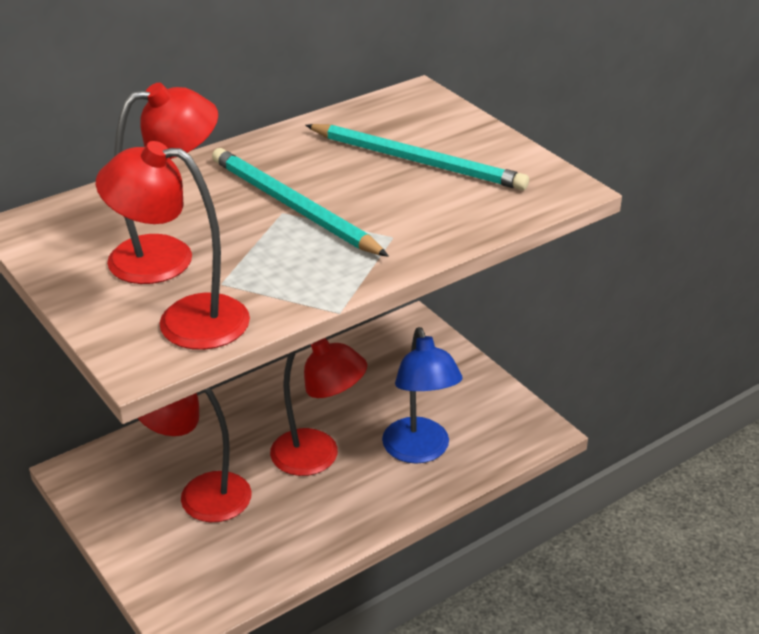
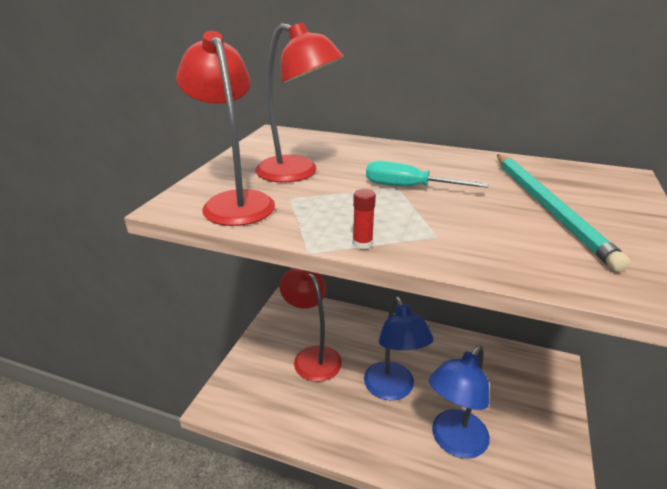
camera: 55 degrees right, 5 degrees down
(293, 206) = (409, 187): turquoise pencil -> turquoise screwdriver
(318, 456) = (392, 389): red lamp -> blue lamp
(359, 278) = (362, 243): none -> red glue stick

